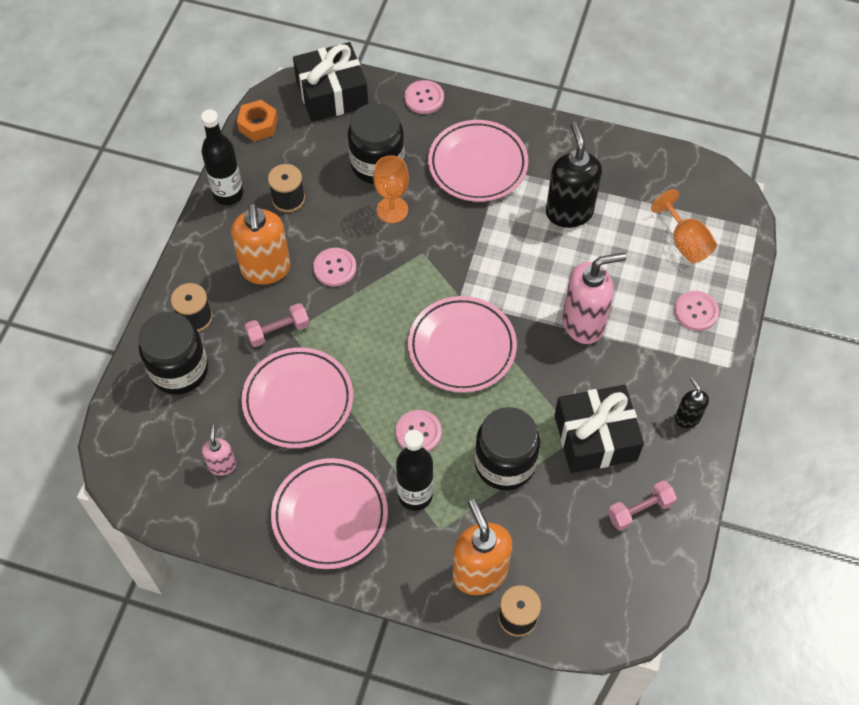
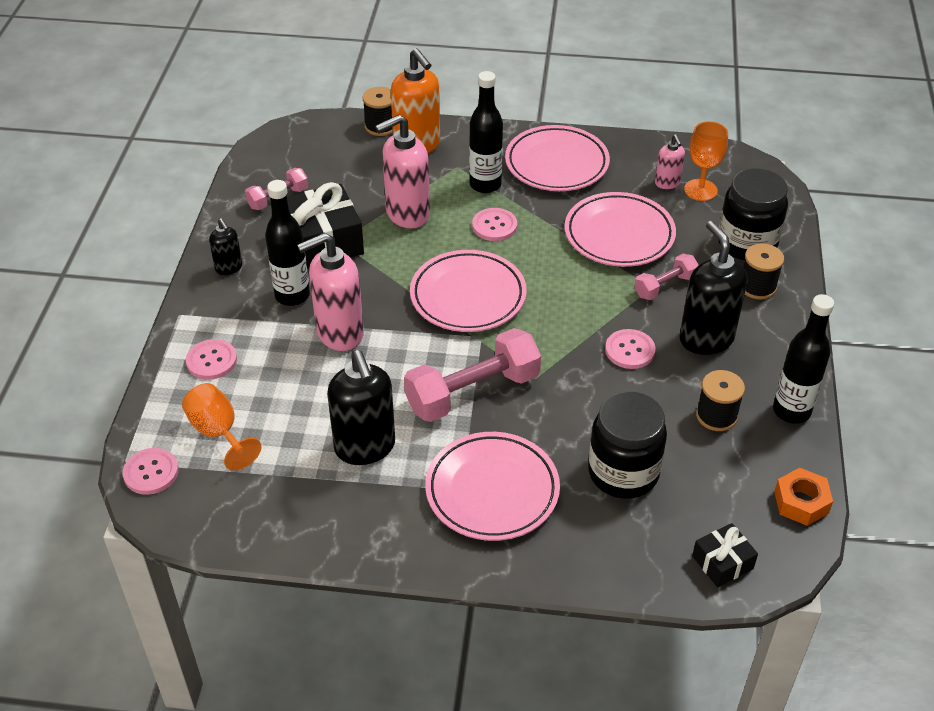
camera: 170 degrees right, 15 degrees down
(266, 269) = (706, 339): orange soap dispenser -> black soap dispenser
(332, 94) = (722, 562): black gift -> black gift, size x0.52
(392, 210) = (585, 420): orange goblet -> orange goblet (700, 190)
(424, 98) = (589, 575): pink button -> pink button (151, 472)
(476, 248) = (473, 392): none -> pink dumbbell
(505, 463) = (407, 214): black jar -> pink soap dispenser
(625, 373) = (292, 295): none -> black bottle

